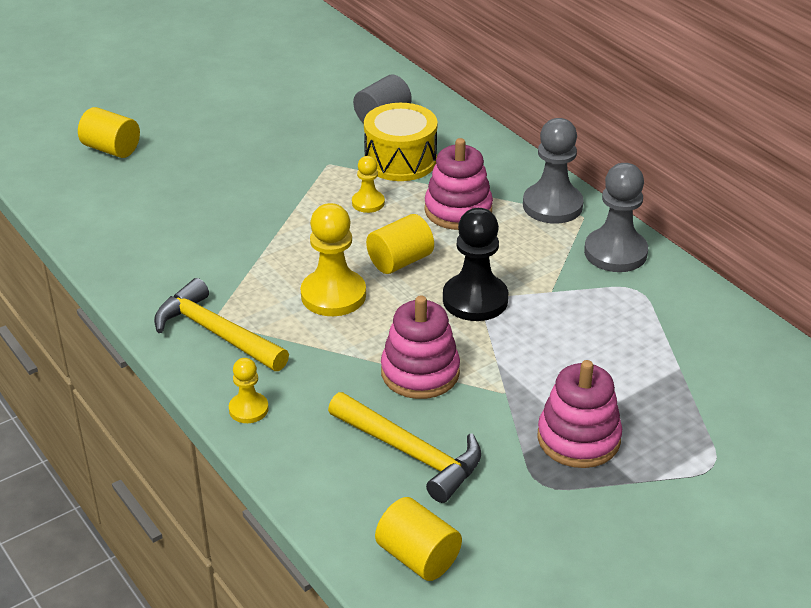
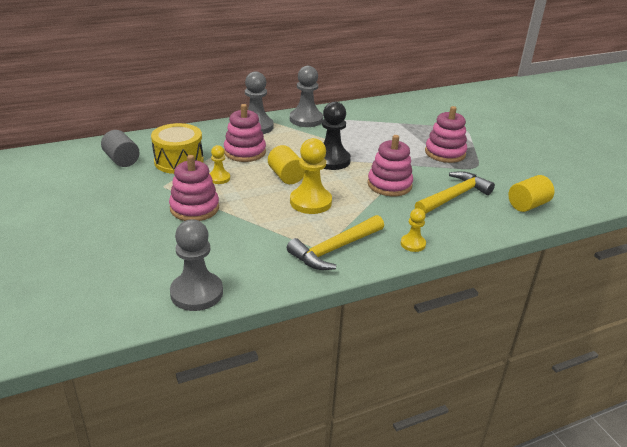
camera: 80 degrees left, 5 degrees down
(104, 238) = (196, 293): none -> grey pawn
(111, 149) = (61, 281): yellow cylinder -> none
(282, 199) = (194, 208): none -> pink stacking toy

